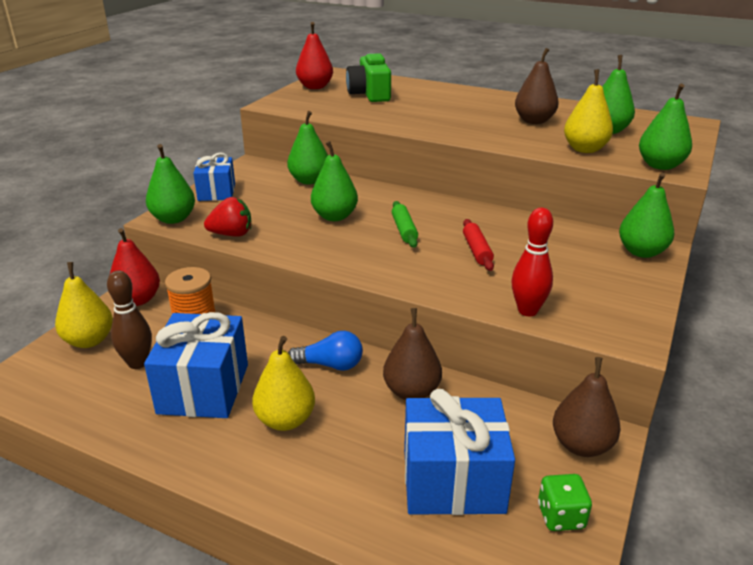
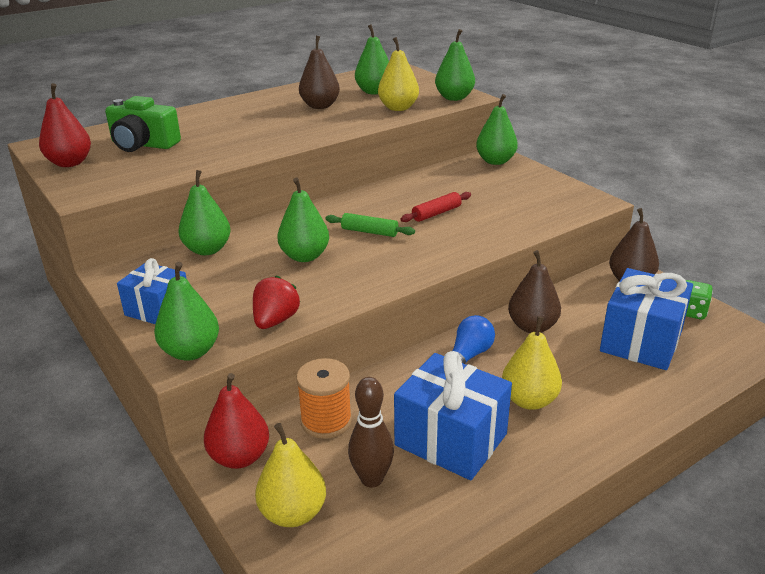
camera: 60 degrees left, 0 degrees up
(476, 251) = (436, 213): red rolling pin -> red rolling pin turned 60 degrees counterclockwise
(527, 310) = (538, 222): red bowling pin -> none

